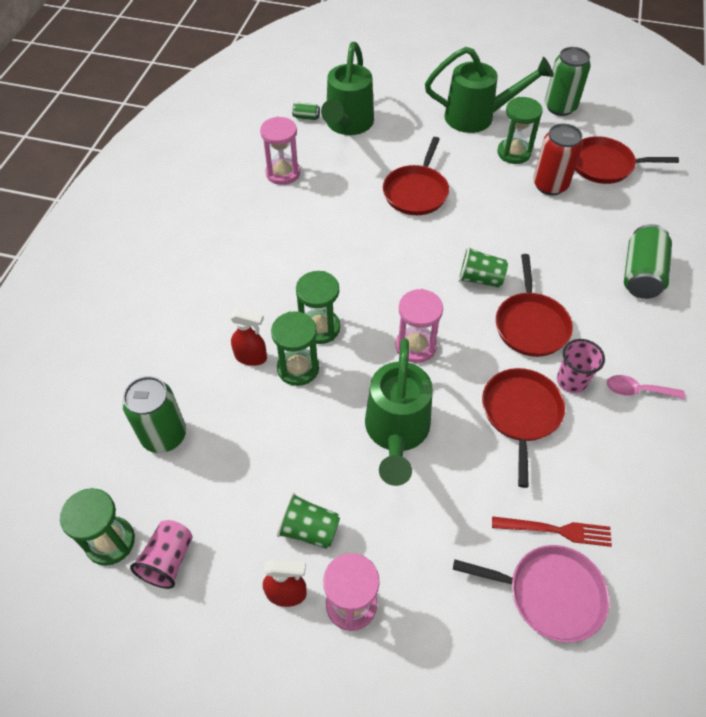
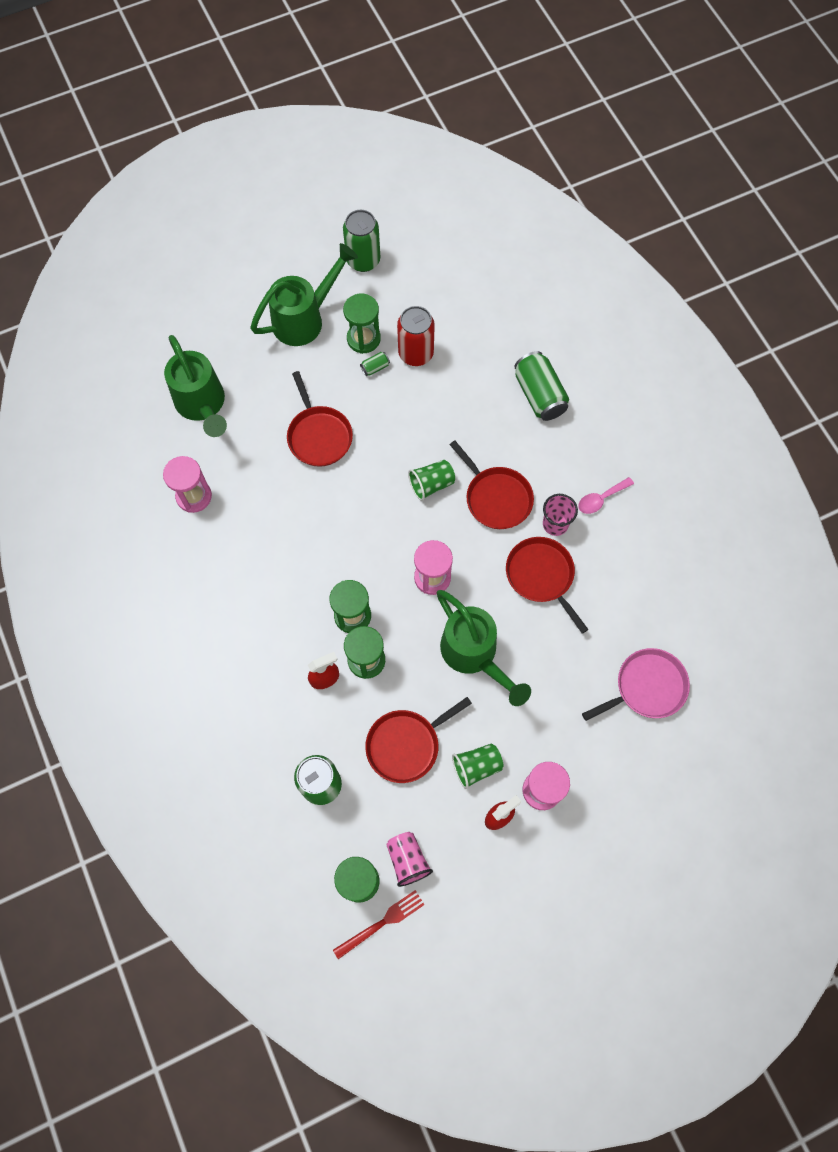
camera: 40 degrees left, 15 degrees up
(306, 117) = (159, 422): green can -> green can (375, 367)
(556, 530) = (621, 643): red fork -> red fork (382, 923)
(605, 165) = (442, 302): red pan -> red pan (406, 744)

